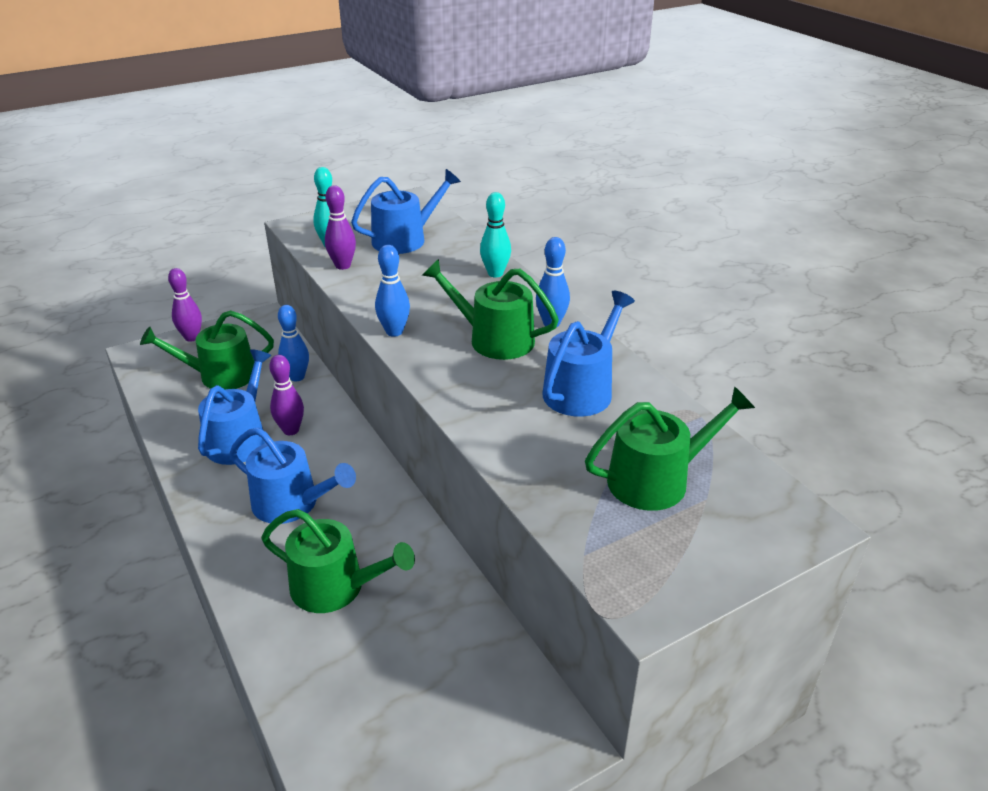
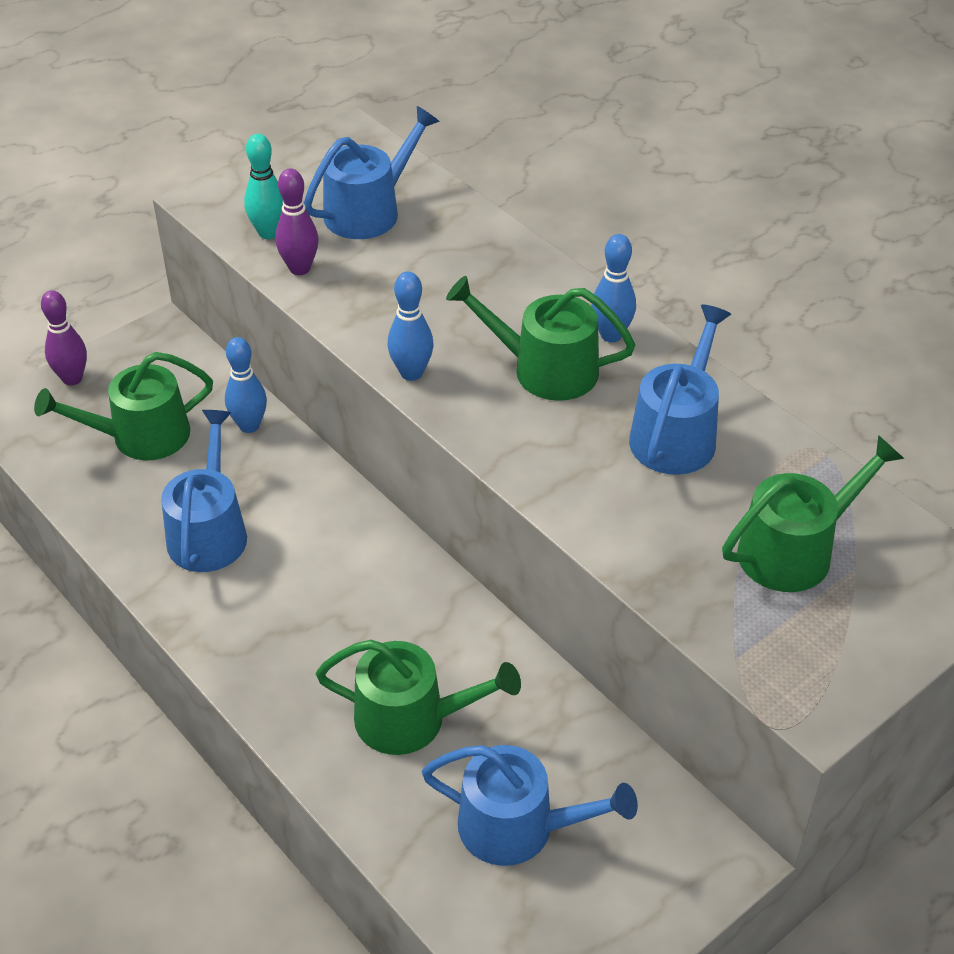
camera: 10 degrees left, 10 degrees up
(291, 430) = (273, 509): purple bowling pin -> none
(292, 503) = (315, 616): blue watering can -> blue watering can (518, 827)
(495, 273) = (513, 259): turquoise bowling pin -> none

